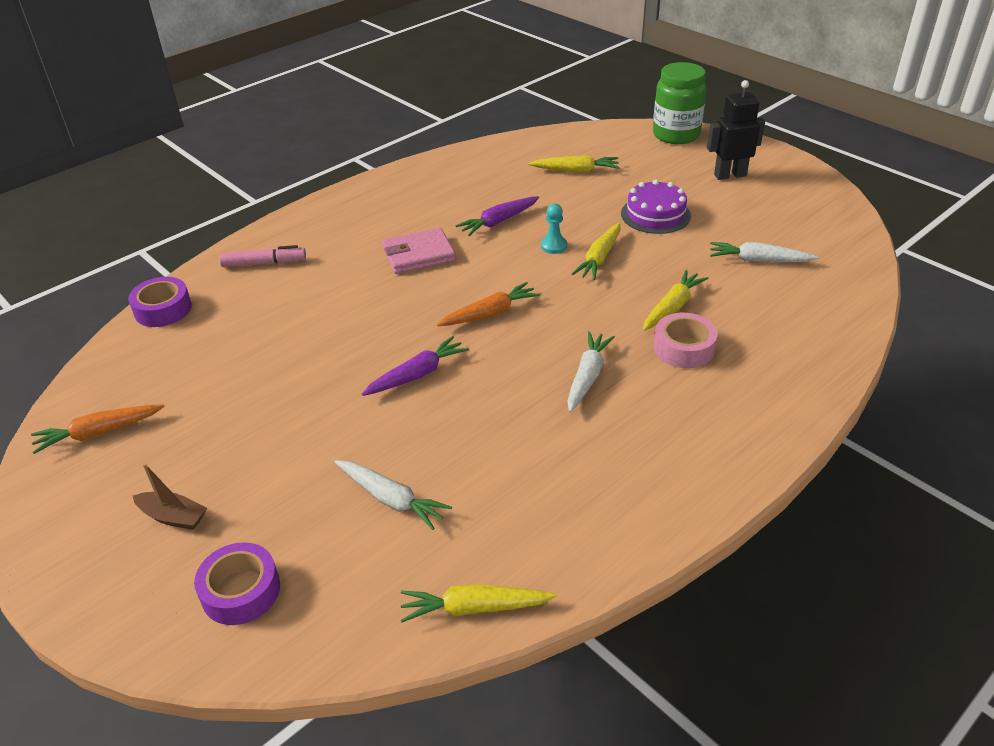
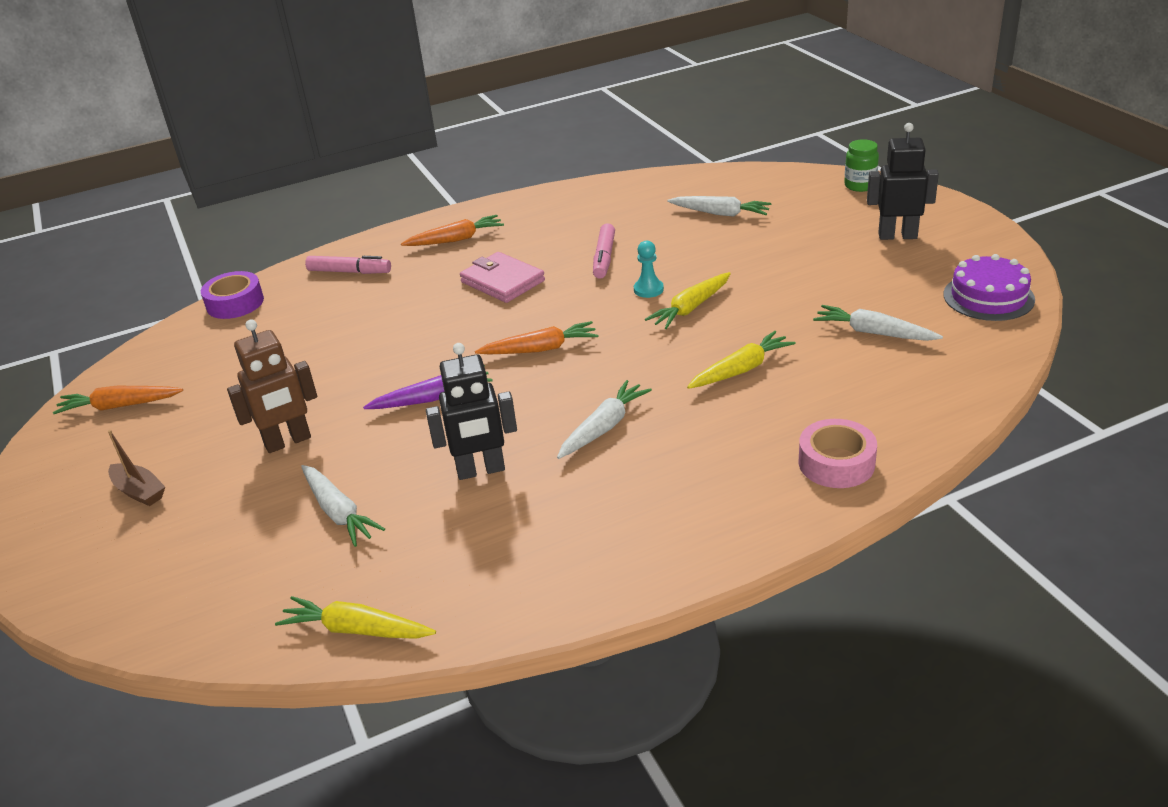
camera: 20 degrees right, 5 degrees down
(241, 591) = (159, 568): purple tape -> none
(300, 439) = (288, 442): none -> brown robot
(351, 220) = (456, 239): none -> orange carrot
(418, 255) = (502, 281): pink wallet -> pink wallet turned 45 degrees clockwise
(498, 222) = (604, 258): purple carrot -> pink marker
(501, 435) = (481, 470): none -> black robot
(576, 170) = (720, 213): yellow carrot -> white carrot
(655, 214) = (782, 269): purple cake -> purple cake (988, 297)
(676, 135) = (860, 185): green jar -> green jar, size x0.55
(684, 348) = (727, 414): pink tape -> pink tape (836, 463)

